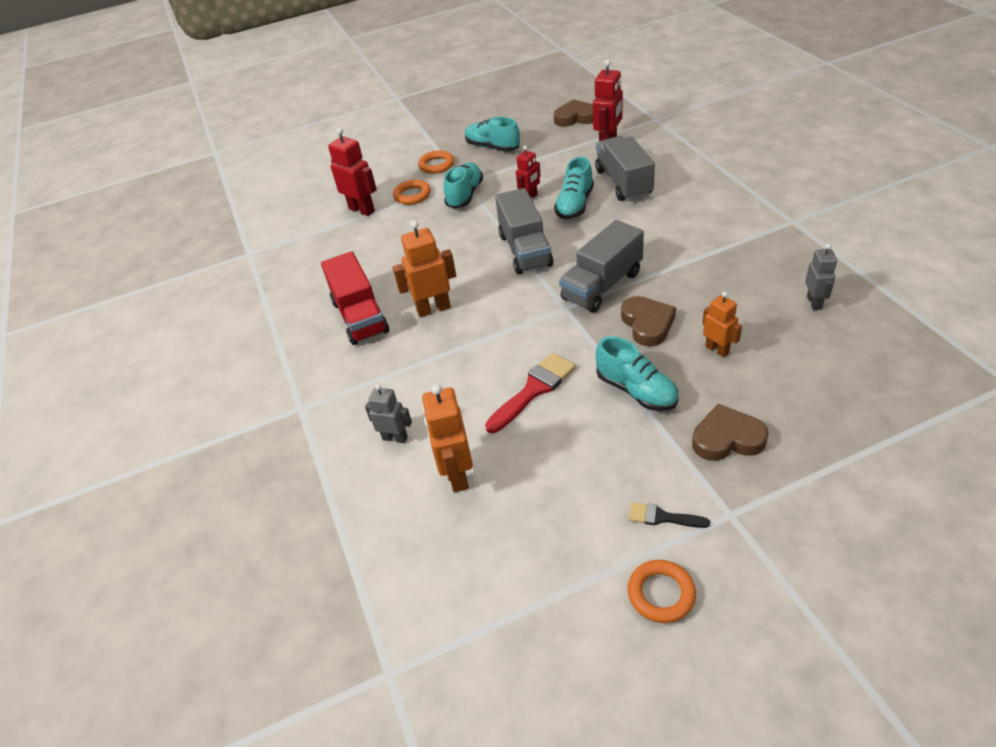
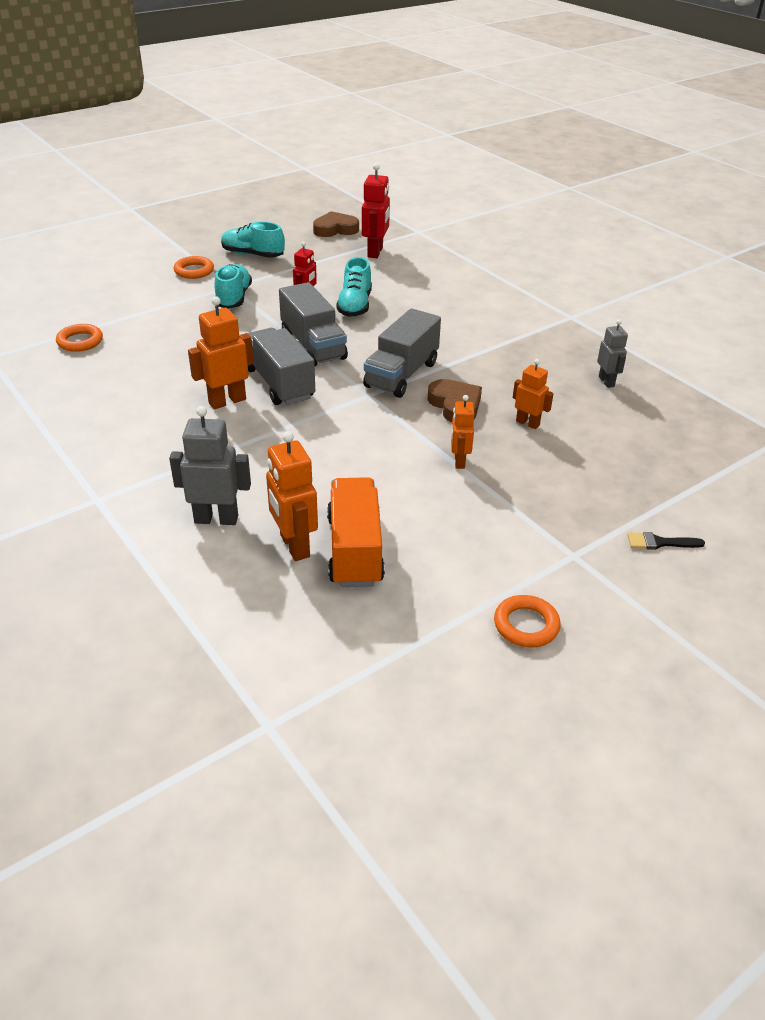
camera: 20 degrees left, 5 degrees down
(360, 317) = (144, 411): red truck -> none
(362, 210) = (118, 313): red robot -> none
(395, 438) = (216, 519): grey robot -> grey robot, size x1.58
(412, 195) = (174, 298): orange ring -> orange ring (80, 341)
(511, 485) = (354, 550): none -> orange truck
(534, 390) = (355, 467): red brush -> none
(623, 183) = (400, 286): grey truck -> grey truck (279, 383)
(636, 390) = (459, 461): turquoise shoe -> orange robot
(662, 517) = (511, 563): black brush -> black brush (660, 542)
(727, 438) = (555, 494): brown heart -> none

